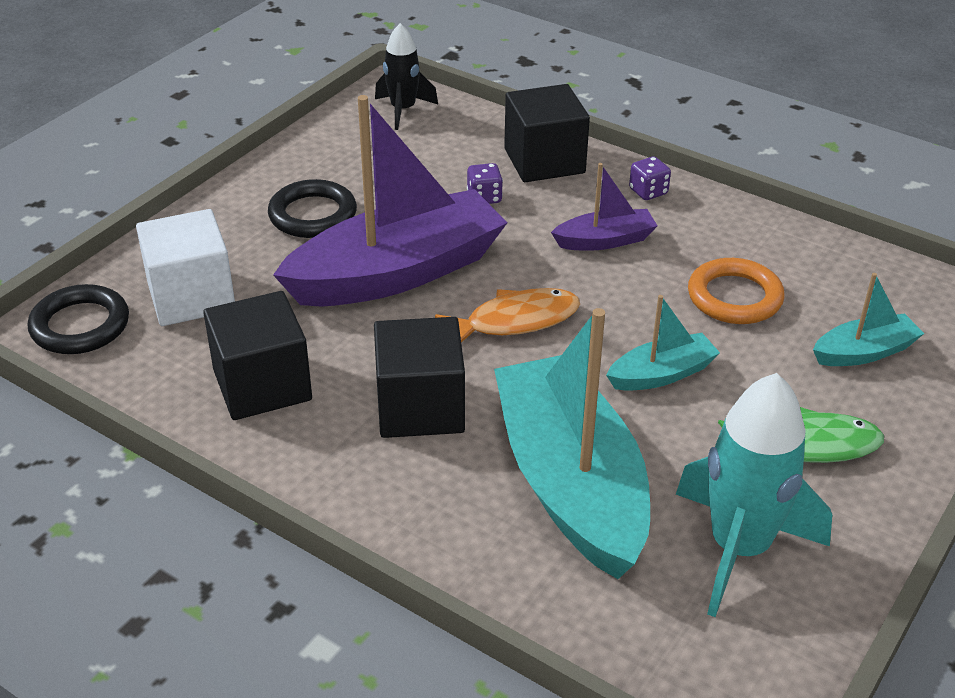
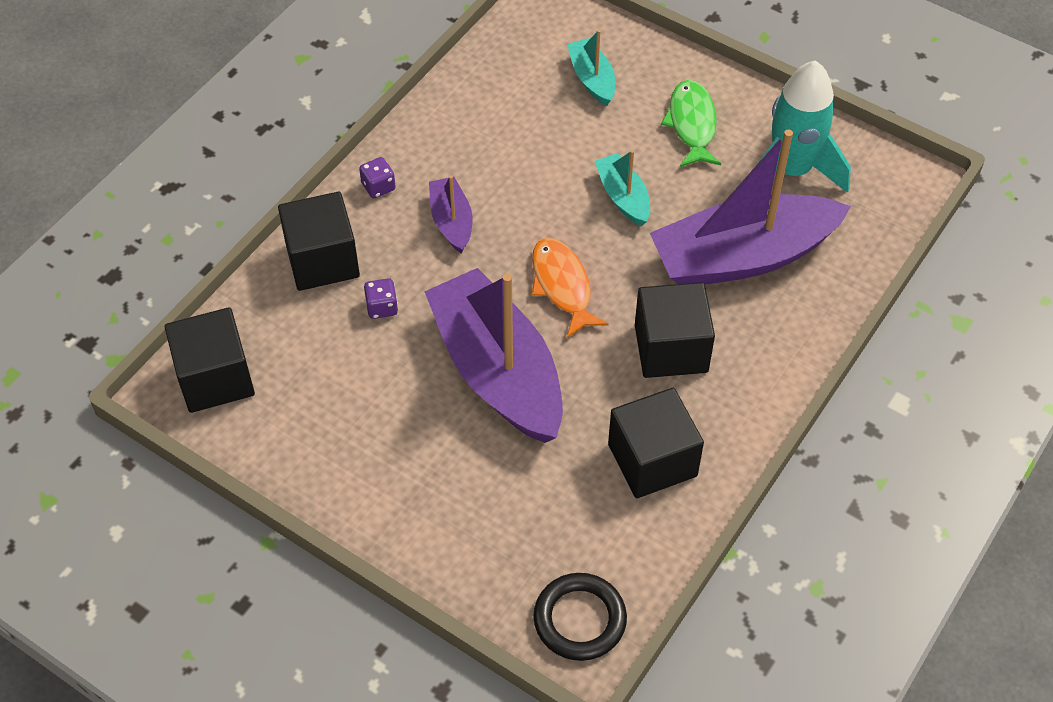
camera: 90 degrees left, 15 degrees up
(191, 297) = (534, 532): white cube -> none
(313, 215) = (405, 445): black ring -> none
(403, 110) = (215, 378): black rocket -> black cube
(570, 483) = (742, 257): turquoise boat -> purple boat
(734, 297) = (529, 144): orange ring -> none

